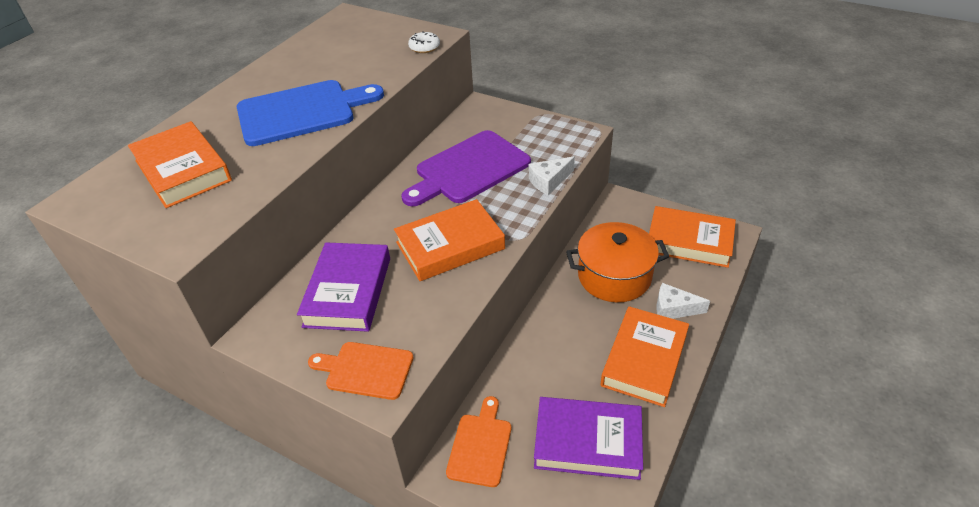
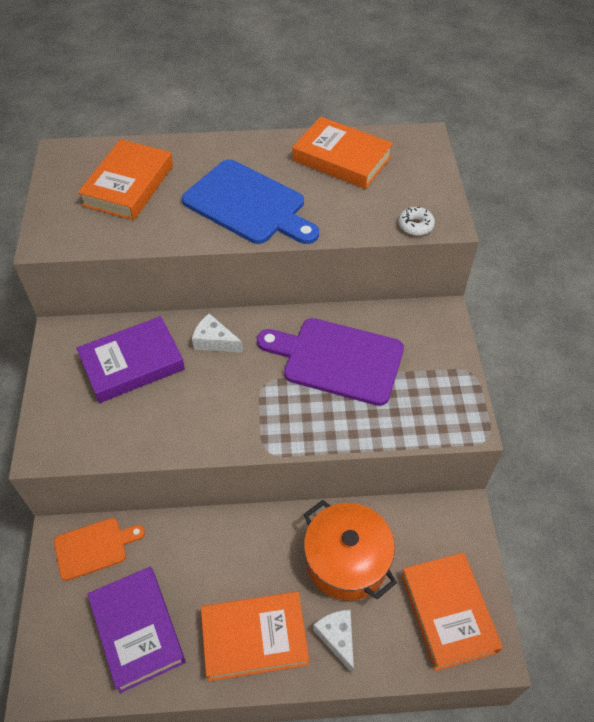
camera: 55 degrees right, 10 degrees up
(366, 370) = (61, 424): orange cutting board -> none
(450, 245) = (226, 403): orange book -> orange book (342, 158)
(549, 181) = (367, 434): white cheese -> white cheese (214, 341)

